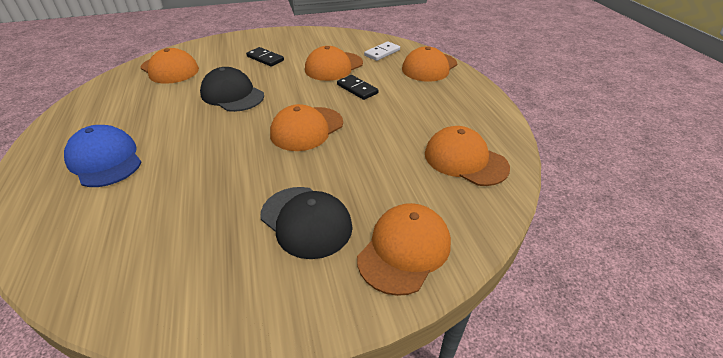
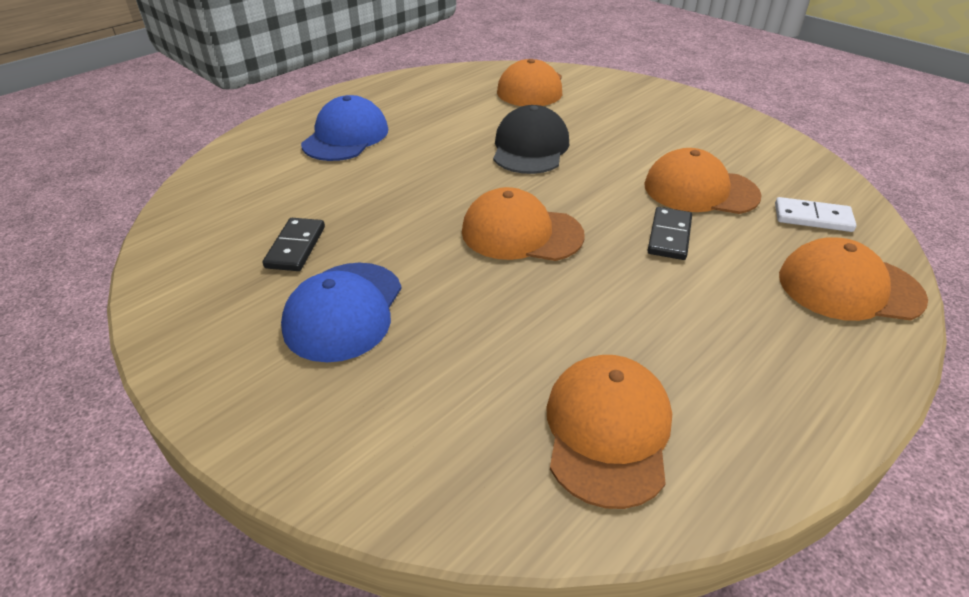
camera: 60 degrees right, 0 degrees up
(265, 58) = (639, 131): black domino -> black domino (296, 247)
(306, 221) = (344, 311): black cap -> blue cap
(404, 250) = (345, 425): orange cap -> none

